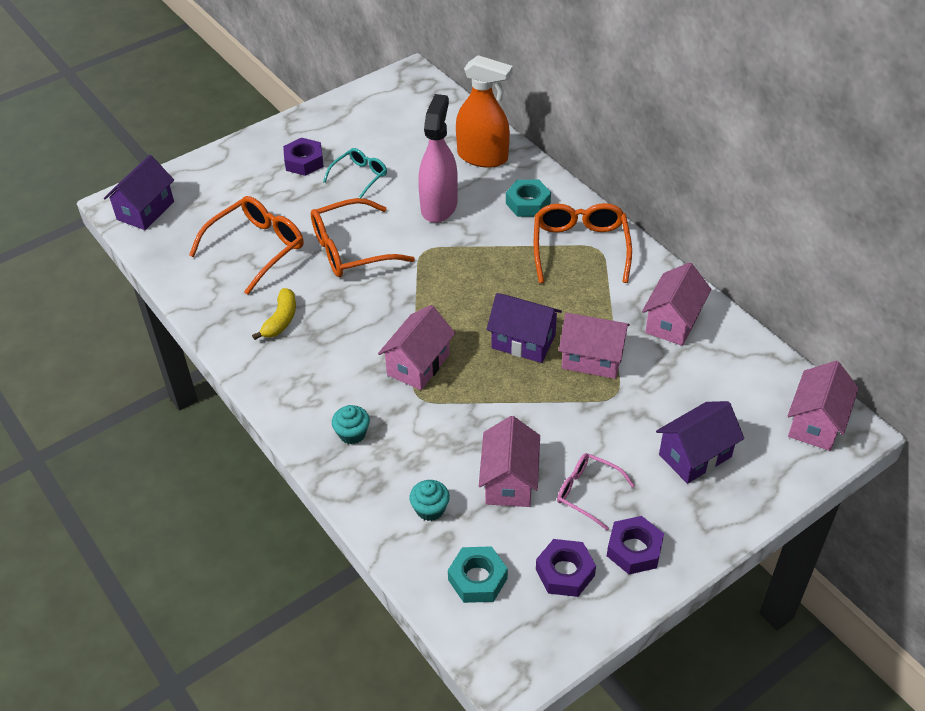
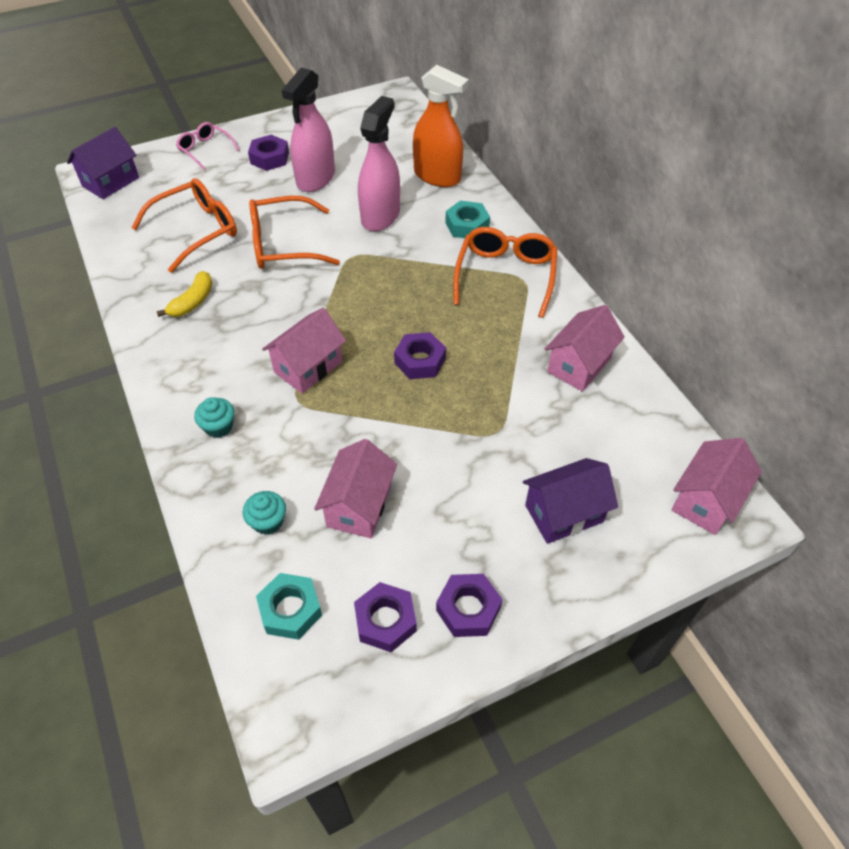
camera: 10 degrees right, 5 degrees up
(359, 177) = (315, 179): turquoise glasses -> pink spray bottle
(523, 342) = (420, 361): purple house -> purple nut
(587, 492) = (437, 534): pink glasses -> pink glasses (205, 150)
(592, 359) = (484, 390): pink house -> none

